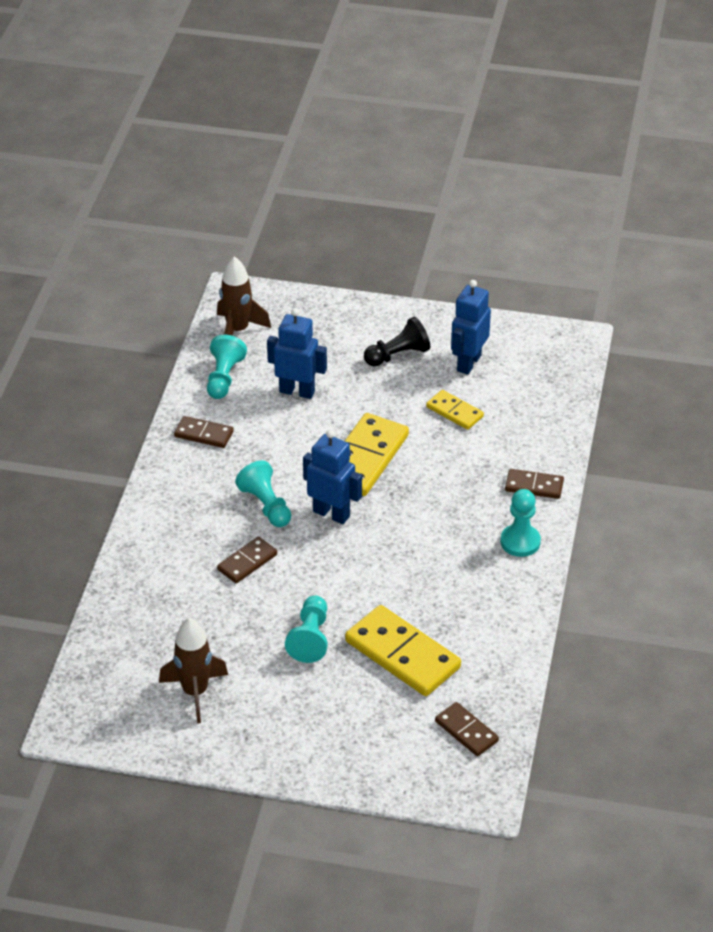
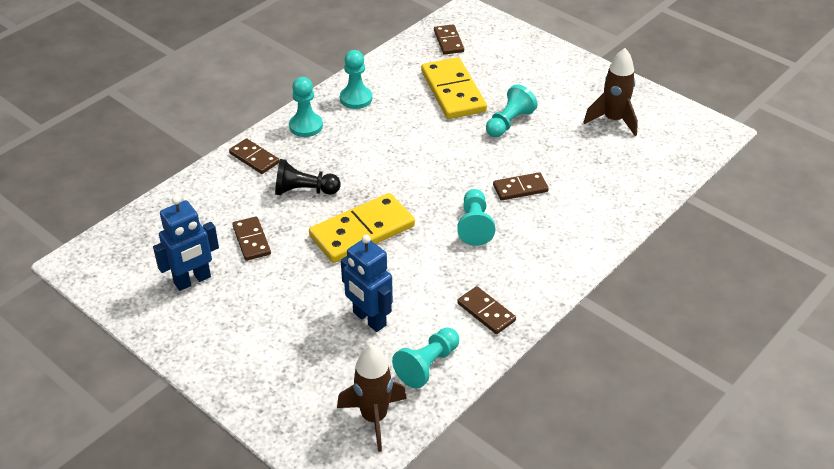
camera: 150 degrees left, 0 degrees up
(331, 514) = (426, 198): blue robot -> none
(398, 355) = (245, 316): black pawn -> black pawn (304, 191)
(454, 412) = (251, 240): yellow domino -> brown domino
(500, 598) = (356, 98): none -> turquoise pawn

